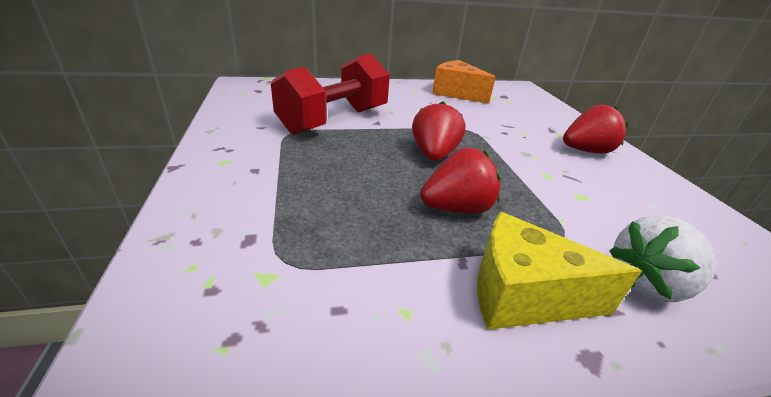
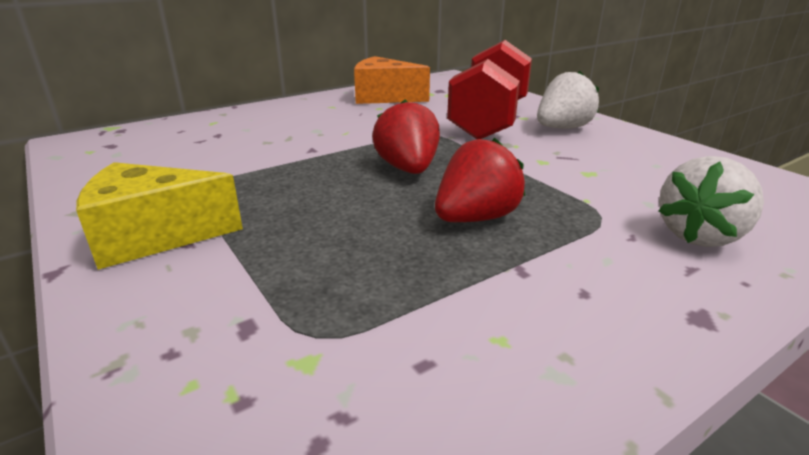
camera: 20 degrees left, 5 degrees down
(334, 120) = (254, 159): red dumbbell -> red dumbbell (489, 120)
(523, 295) = (602, 282): yellow cheese -> yellow cheese (154, 237)
(586, 151) = (562, 128): red strawberry -> white strawberry

